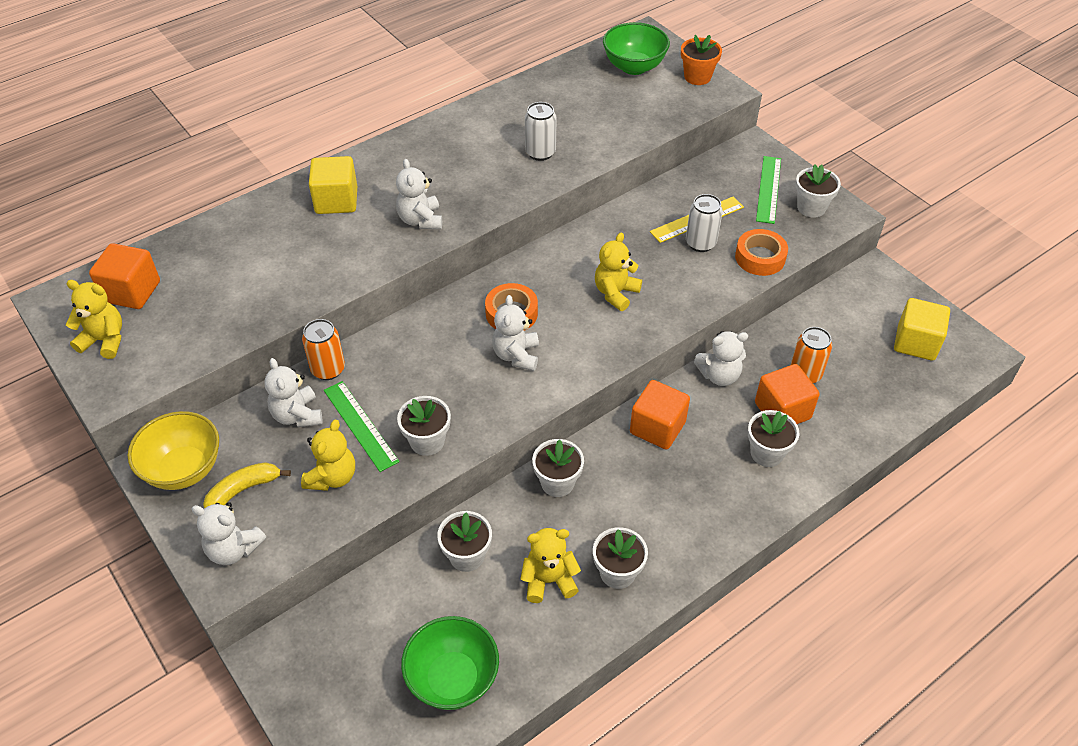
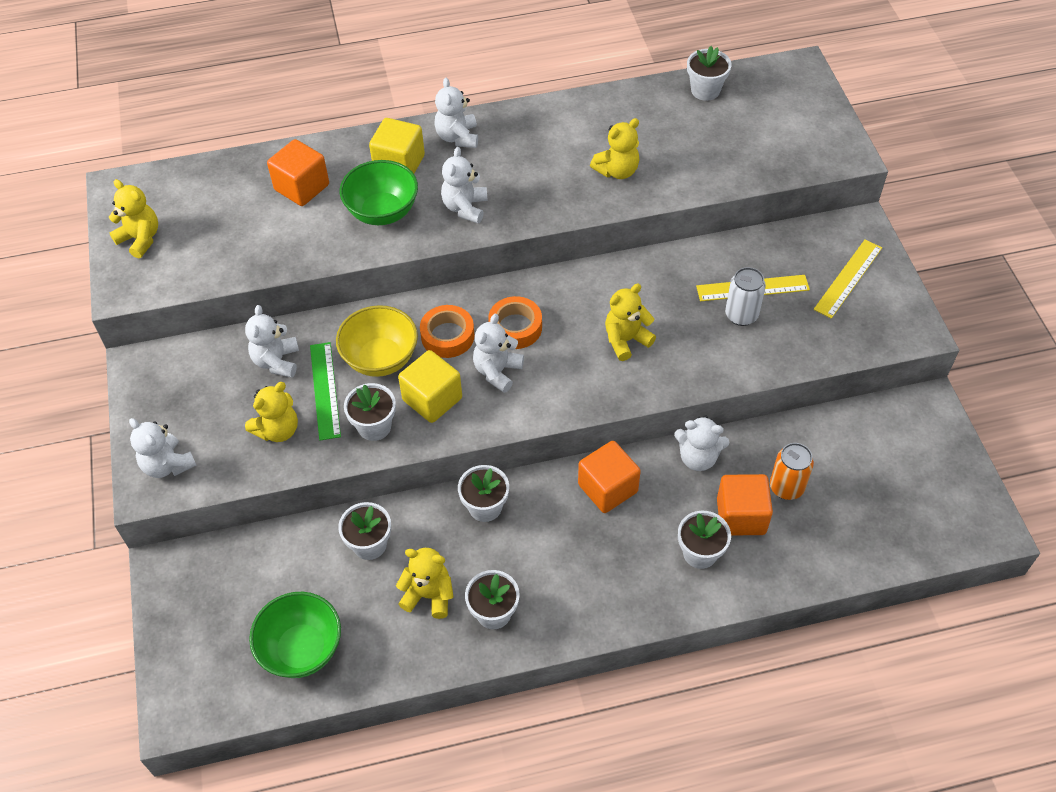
camera: 25 degrees right, 5 degrees up
(132, 292) = (183, 199): orange cube -> orange cube (302, 187)
(184, 469) = (162, 378): yellow bowl -> yellow bowl (380, 359)
(243, 490) = (200, 415): yellow banana -> none
(328, 369) = (324, 327): orange can -> none
(379, 164) = (457, 137): none -> white teddy bear
(540, 153) = (617, 171): white can -> yellow teddy bear
(634, 67) = (767, 101): green bowl -> green bowl (382, 212)
(697, 77) = (828, 132): orange flower pot -> none
(760, 257) = (794, 350): orange tape -> orange tape (447, 336)
(768, 189) = (848, 278): green ruler -> yellow ruler
(811, 207) = (882, 313): white flower pot -> white flower pot (705, 90)
(916, 343) = (925, 495): yellow cube -> yellow cube (432, 399)

